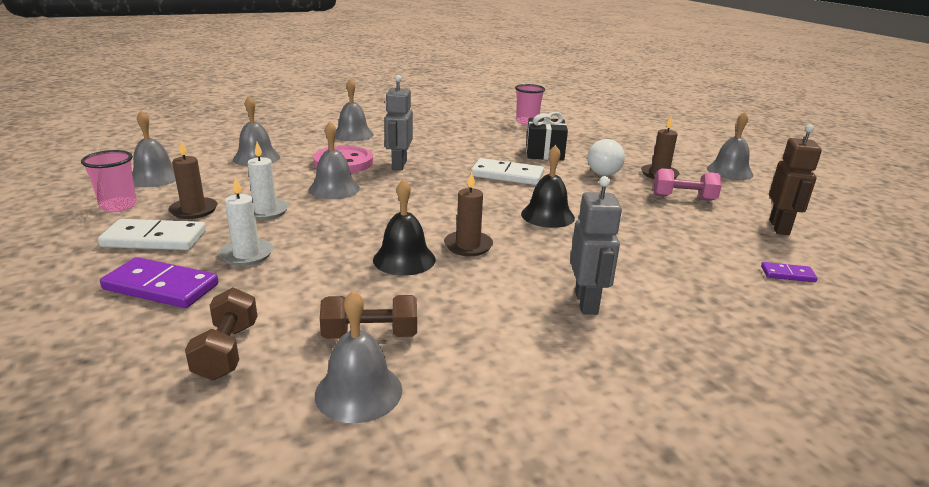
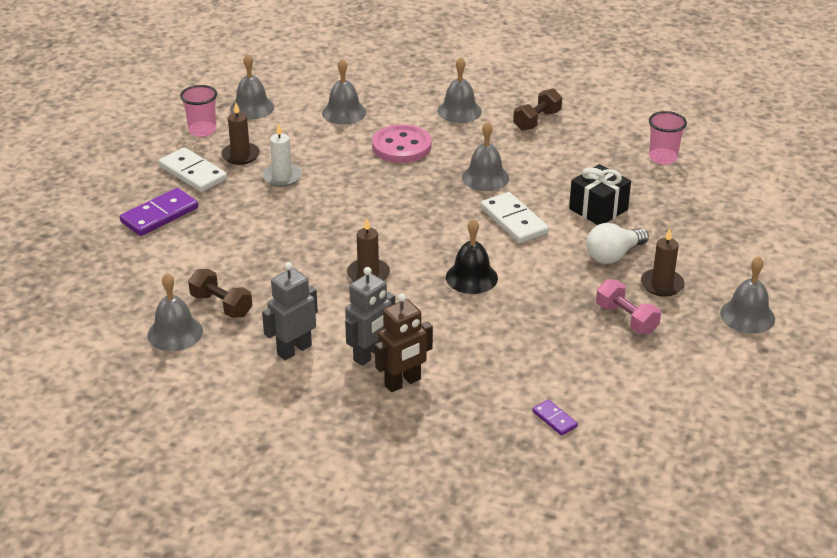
camera: 45 degrees right, 10 degrees up
(161, 287) = (160, 215): purple domino -> purple domino turned 75 degrees clockwise
(227, 351) = (146, 276): brown dumbbell -> brown dumbbell (537, 120)
(246, 254) = (227, 212): white candle -> none
(334, 189) = (355, 174): grey bell -> grey bell (485, 177)
(399, 165) = (441, 168): grey robot -> grey robot (294, 350)
(404, 259) = (311, 263): black bell -> none
(779, 227) = (648, 387): brown robot -> brown robot (403, 383)

